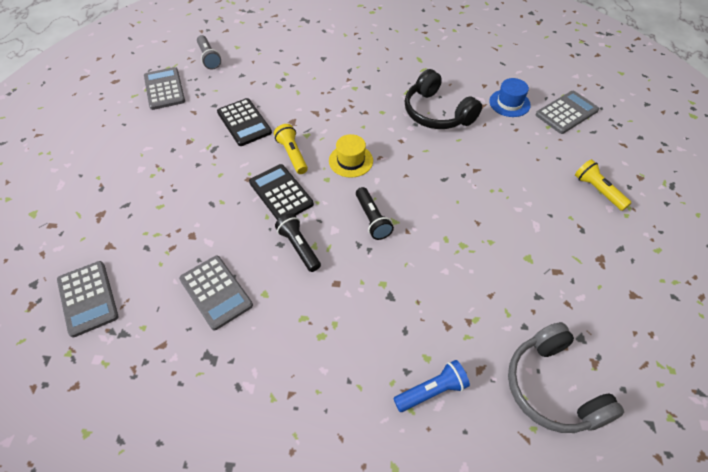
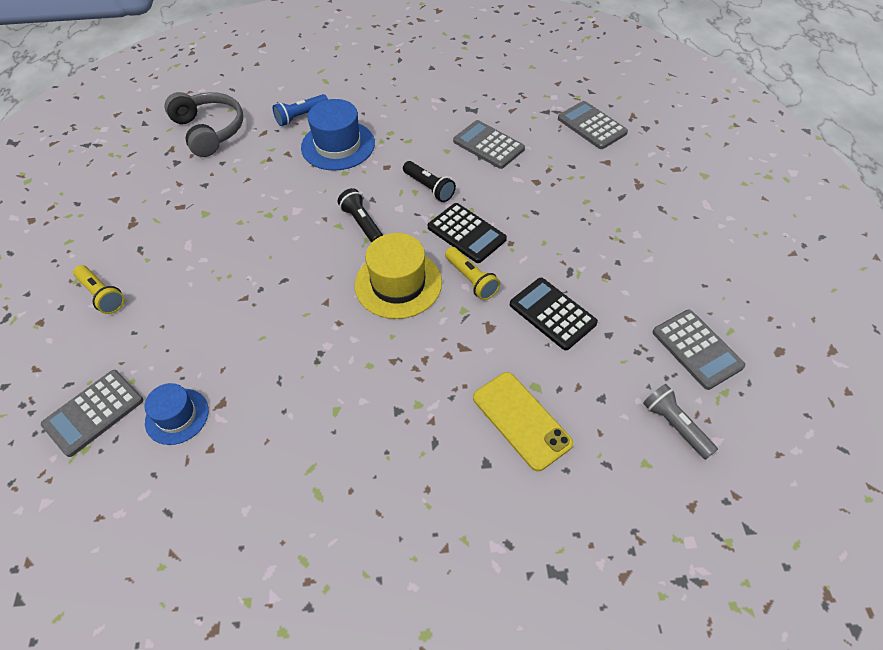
camera: 170 degrees right, 0 degrees up
(295, 72) = (521, 420): none -> yellow phone
(351, 161) = (398, 284): yellow hat -> yellow hat, size x1.60
(387, 326) = (338, 145): none -> blue hat
(436, 113) = (290, 377): black headphones -> none

